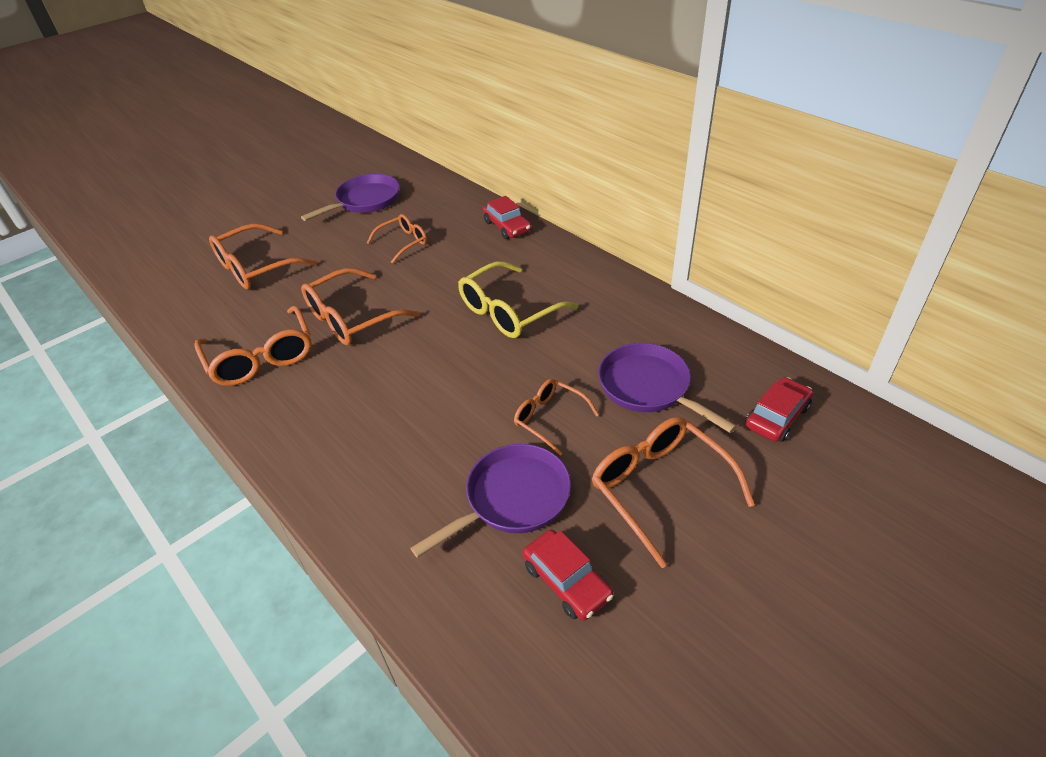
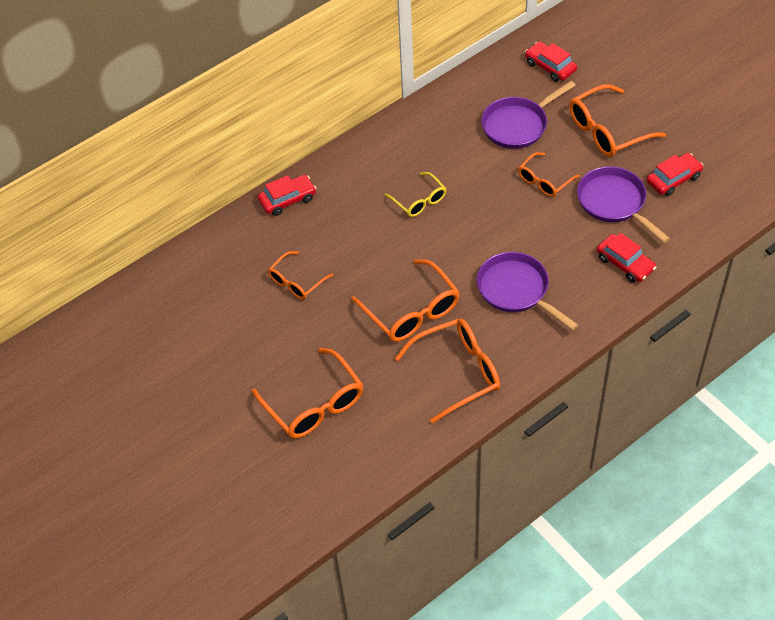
camera: 85 degrees left, 10 degrees up
(365, 201) = (204, 321): purple pan -> purple pan (516, 290)
(396, 513) = (625, 263): none -> red car
(403, 243) = (297, 281): orange glasses -> orange glasses turned 105 degrees counterclockwise
(509, 311) = (419, 200): yellow glasses -> yellow glasses, size x0.60

